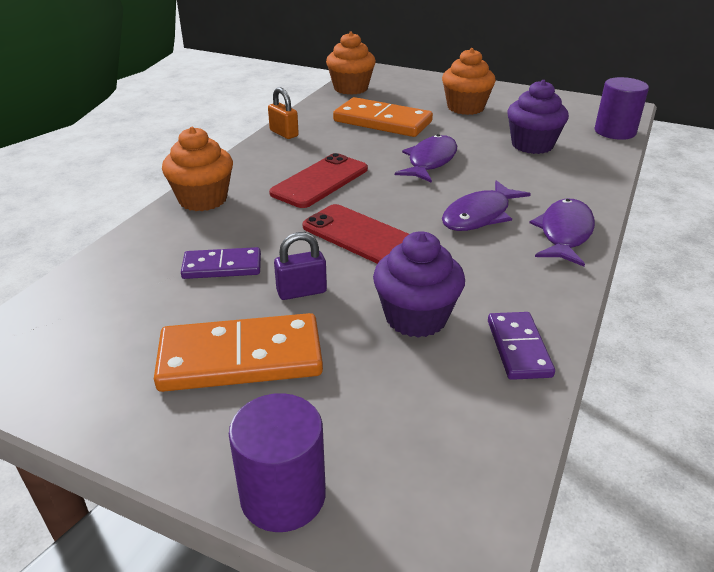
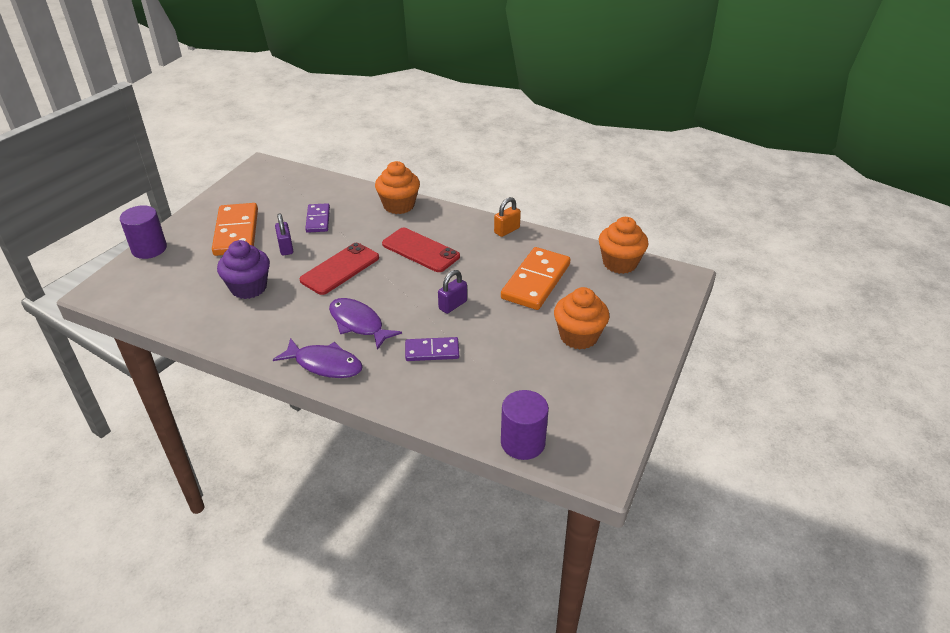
camera: 90 degrees right, 5 degrees up
(430, 161) = (452, 305): purple fish -> purple padlock
(519, 348) = (209, 323): purple domino -> purple domino (432, 351)
(532, 145) = (486, 371): purple cupcake -> none

